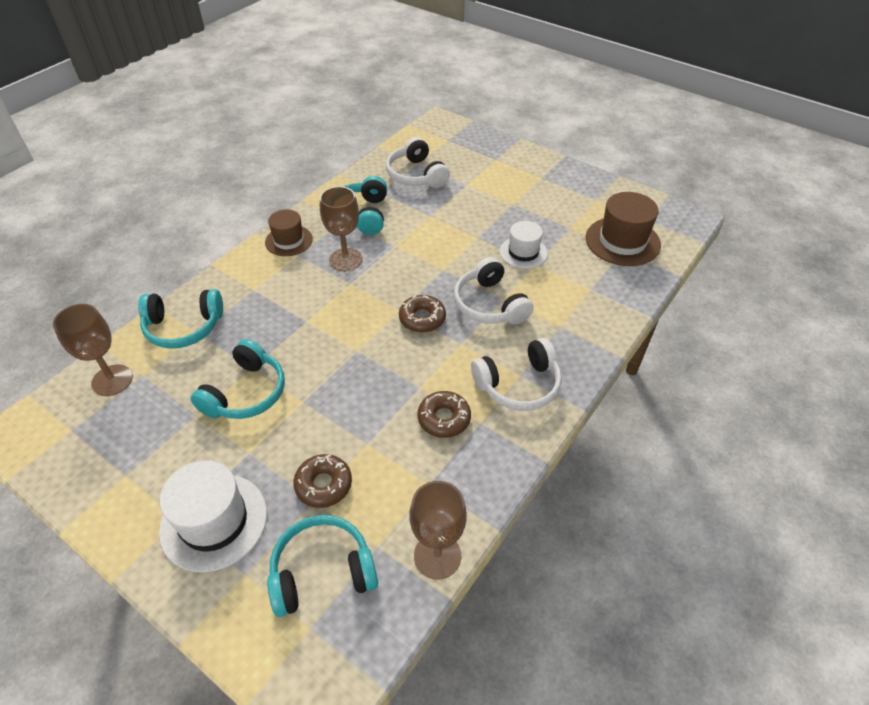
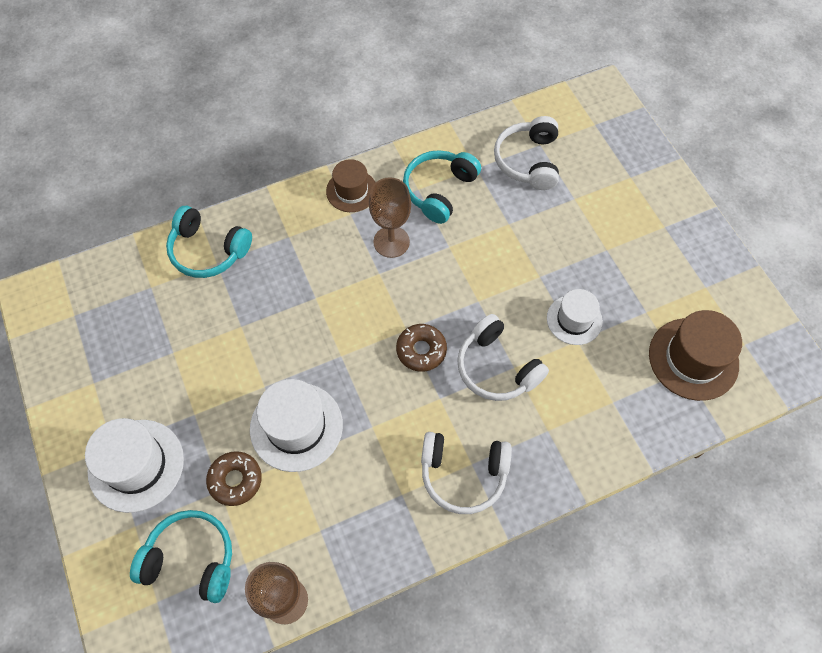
camera: 30 degrees right, 15 degrees up
(112, 380) = (126, 280): brown goblet -> none
(246, 393) = (223, 351): turquoise headphones -> none
(353, 417) = (296, 426): none -> white hat
(444, 419) = (372, 472): brown donut -> none
(490, 304) = (497, 367): white headphones -> white headphones turned 45 degrees counterclockwise

